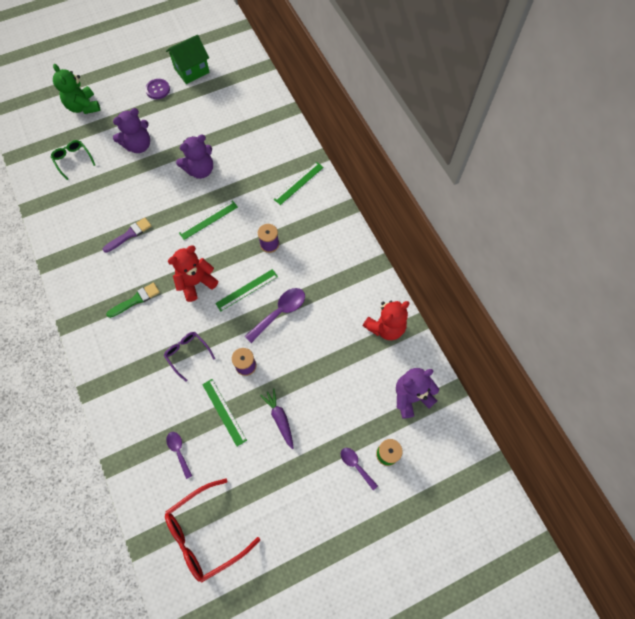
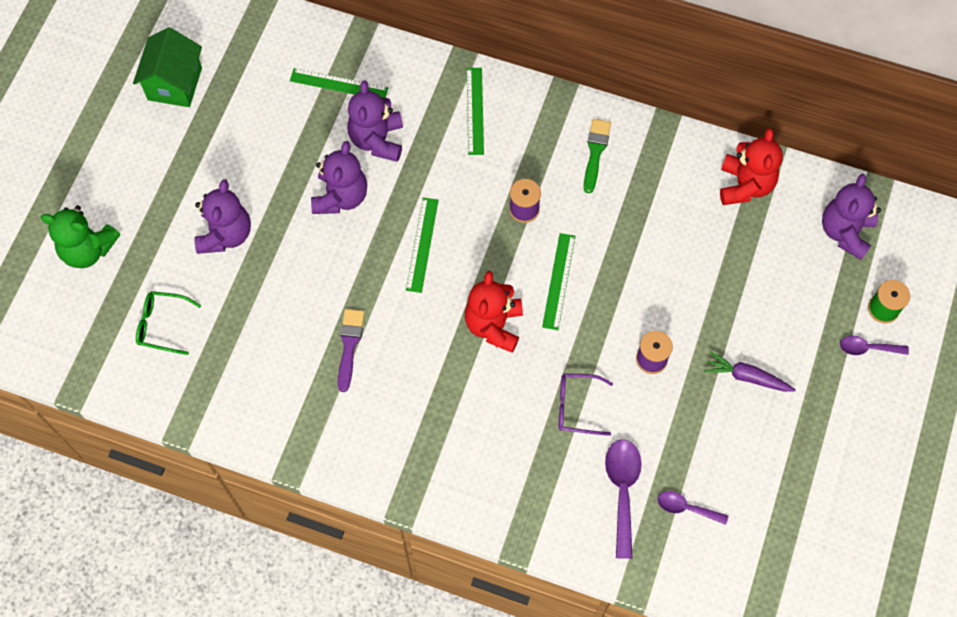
camera: 45 degrees left, 0 degrees up
(136, 300) = (449, 407): green brush -> green brush (595, 152)
(158, 90) = (161, 145): purple button -> none
(205, 533) = (803, 554): red glasses -> none
(224, 412) = (684, 425): green ruler -> green ruler (339, 84)
(243, 160) = (377, 140): none -> purple teddy bear
(280, 312) = (622, 271): purple spoon -> purple spoon (622, 491)

